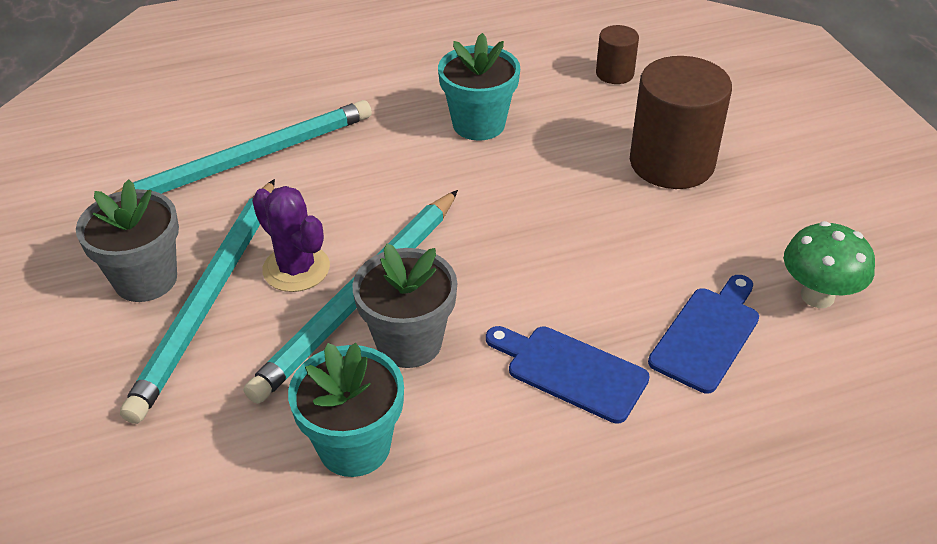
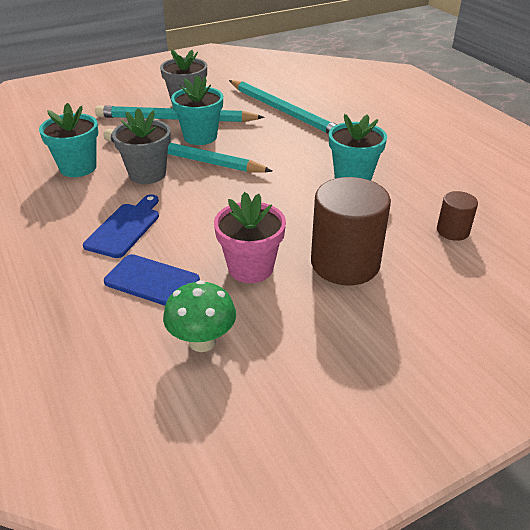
camera: 80 degrees right, 5 degrees down
(296, 268) = (200, 137): purple cactus -> turquoise flower pot
(678, 242) = (250, 268): none -> pink flower pot

